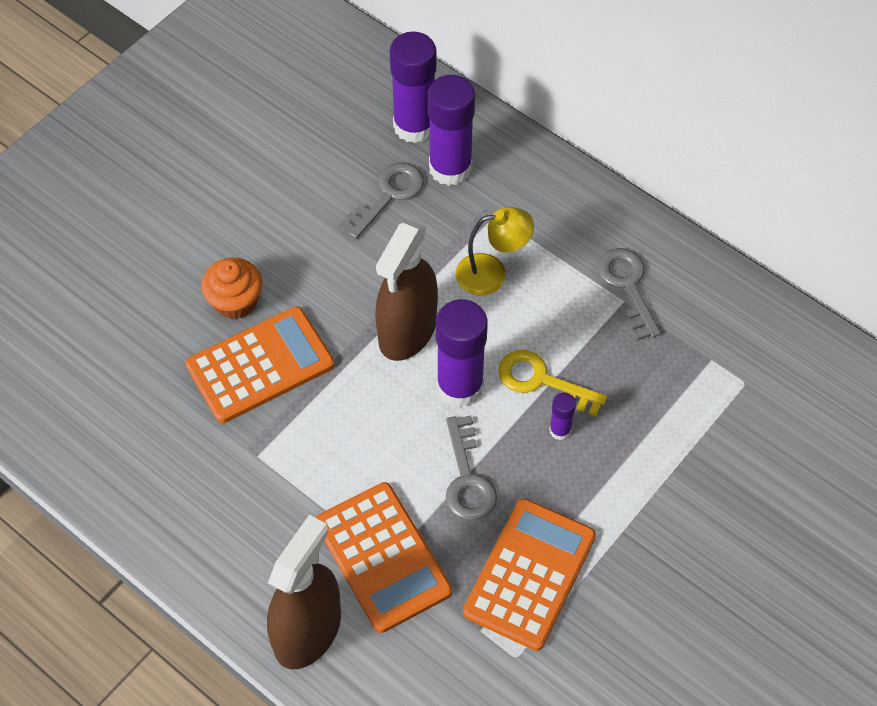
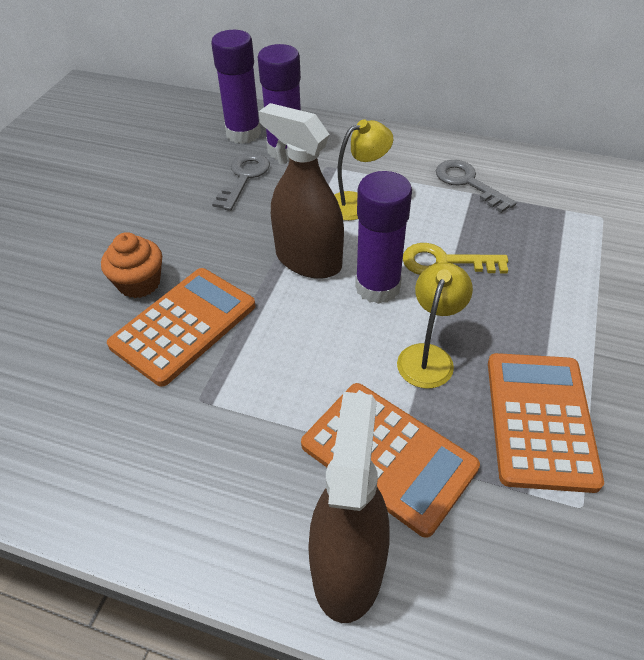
camera: 20 degrees left, 10 degrees down
(407, 331) = (308, 260): brown spray bottle -> brown spray bottle turned 120 degrees clockwise
(467, 478) = (428, 356): grey key -> yellow lamp
(560, 430) = (484, 293): purple glue stick -> none

